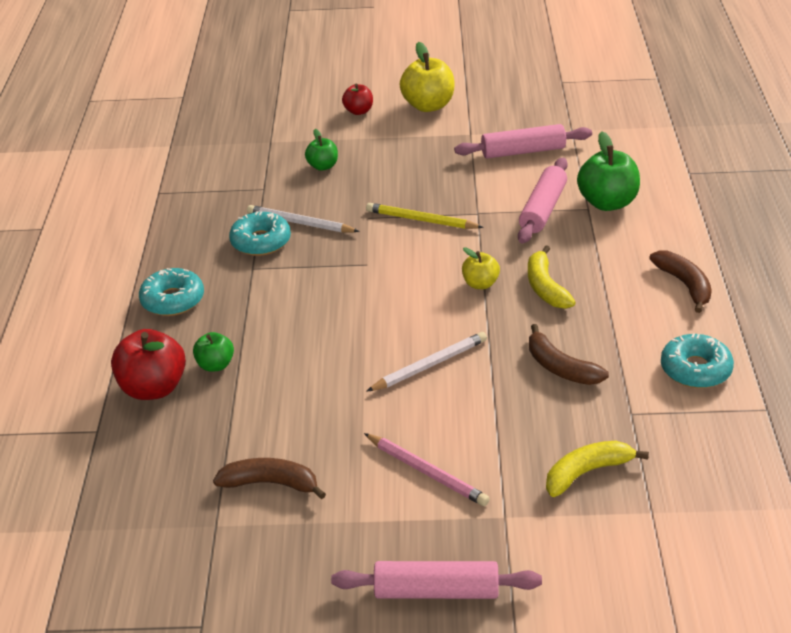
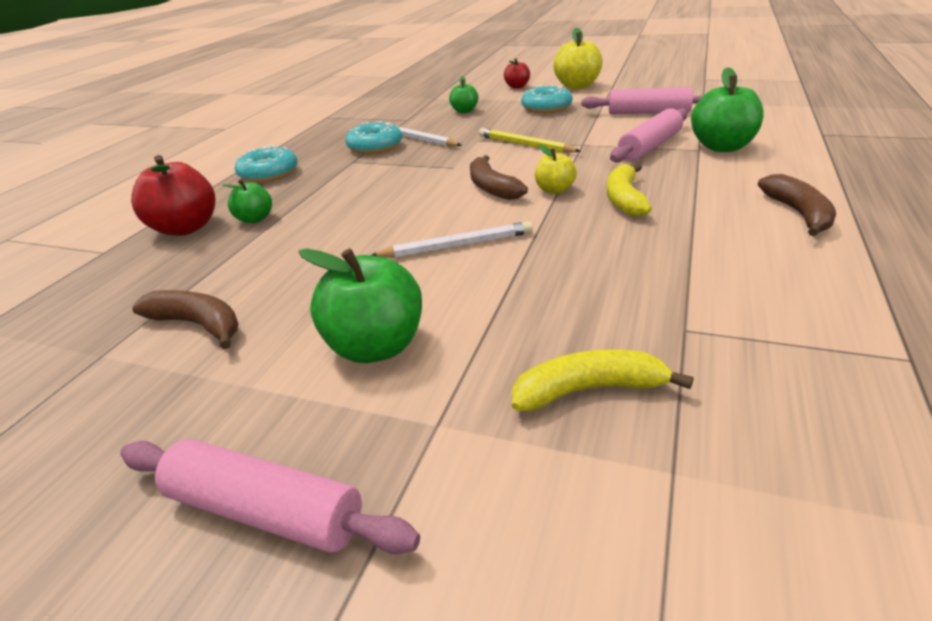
camera: 20 degrees right, 5 degrees down
(427, 472) = (375, 347): pink pencil -> green apple
(560, 367) = (608, 267): brown banana -> brown banana (492, 187)
(695, 369) = (797, 295): turquoise donut -> turquoise donut (546, 108)

